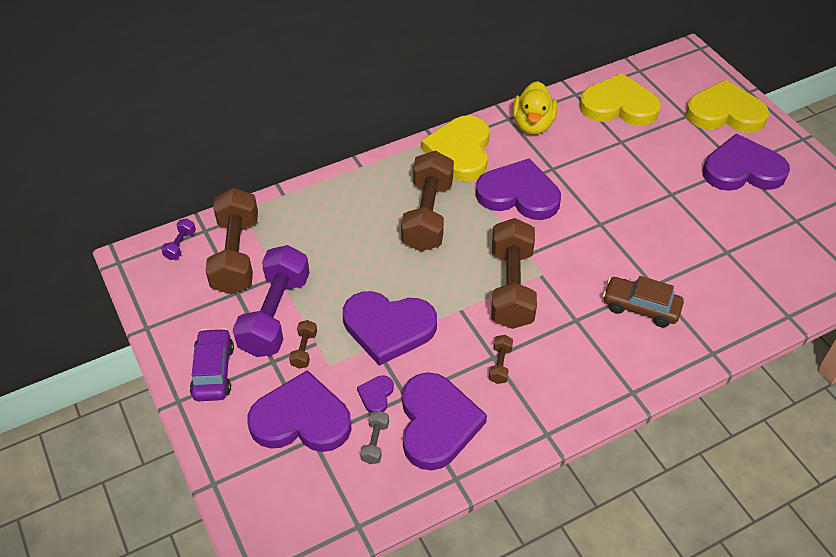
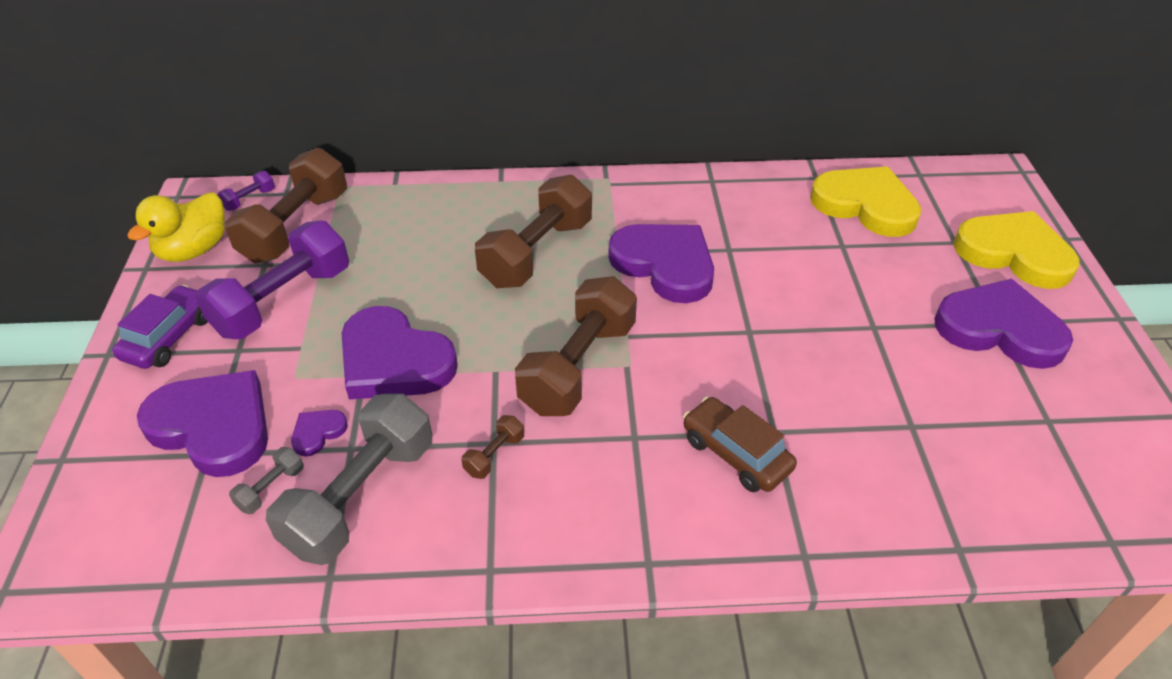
camera: 25 degrees right, 5 degrees down
(304, 350) = (281, 350): brown dumbbell -> none
(437, 423) = (361, 496): purple heart -> grey dumbbell
(460, 151) = (627, 198): yellow heart -> none
(533, 124) = (737, 195): yellow duck -> yellow duck (194, 250)

